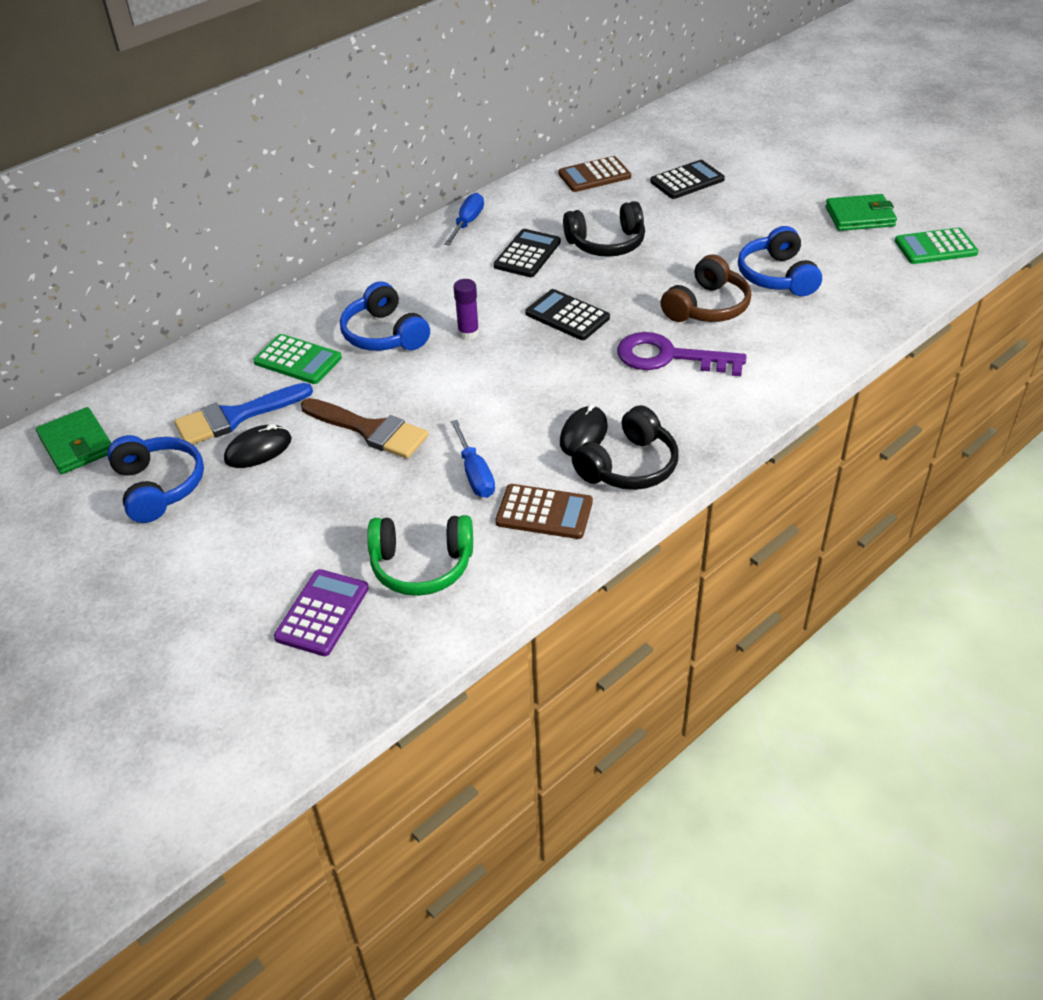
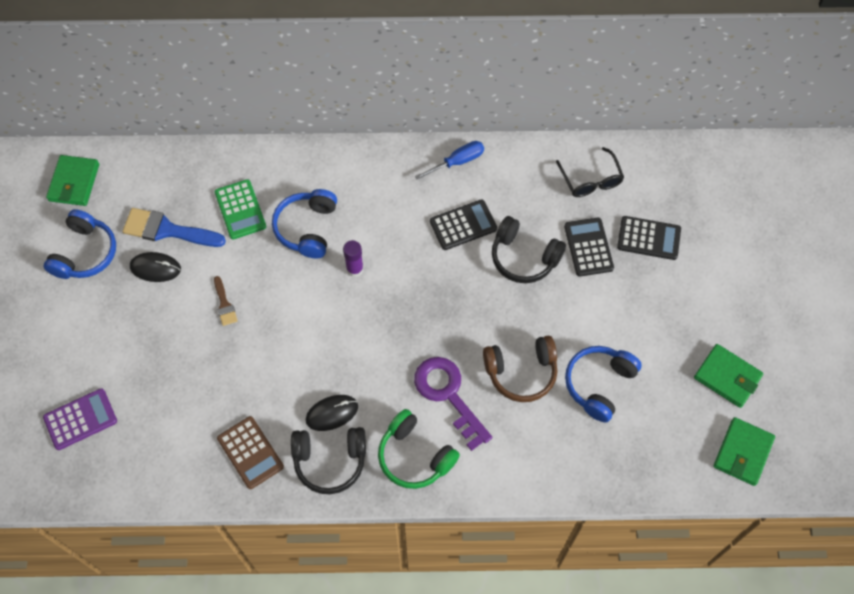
camera: 40 degrees right, 20 degrees up
(370, 430) = (224, 304): brown brush -> brown brush, size x0.52
(422, 566) = (154, 432): green headphones -> green headphones (414, 456)
(474, 473) = (244, 389): blue screwdriver -> none
(567, 316) = (427, 305): black calculator -> black calculator (588, 247)
(594, 175) = (591, 180): brown calculator -> black glasses
(935, 247) = (743, 452): green calculator -> green wallet

